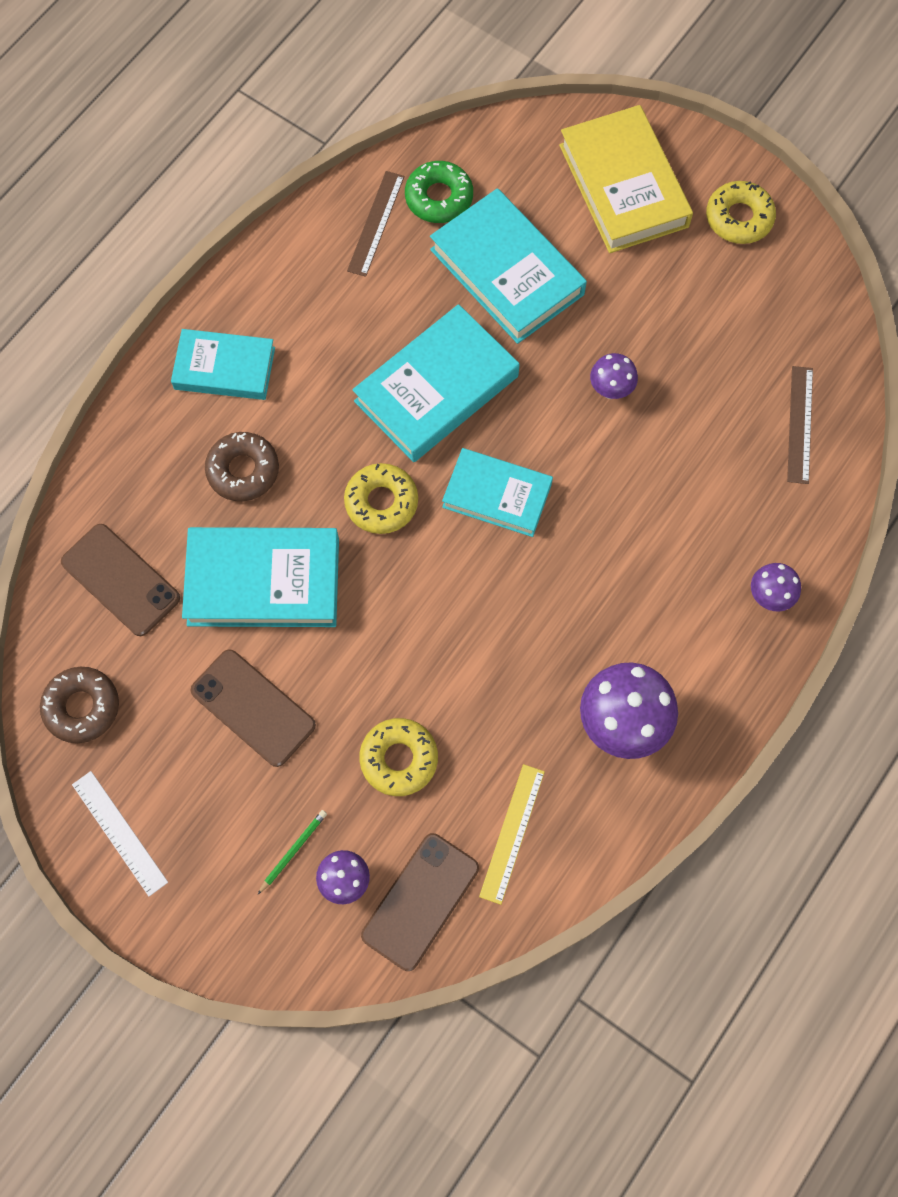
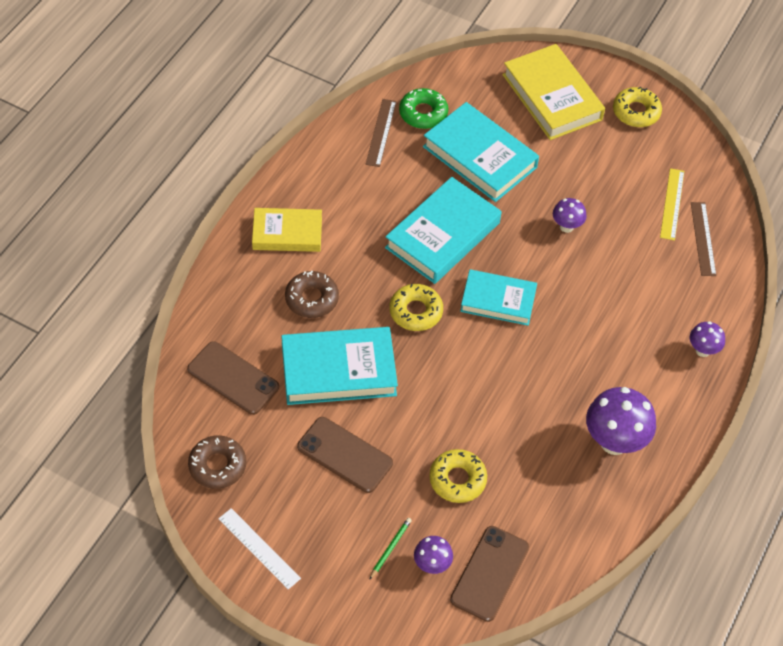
camera: 10 degrees left, 15 degrees down
(224, 368) = (287, 233): turquoise book -> yellow book
(512, 833) = (548, 521): yellow ruler -> yellow ruler (672, 204)

